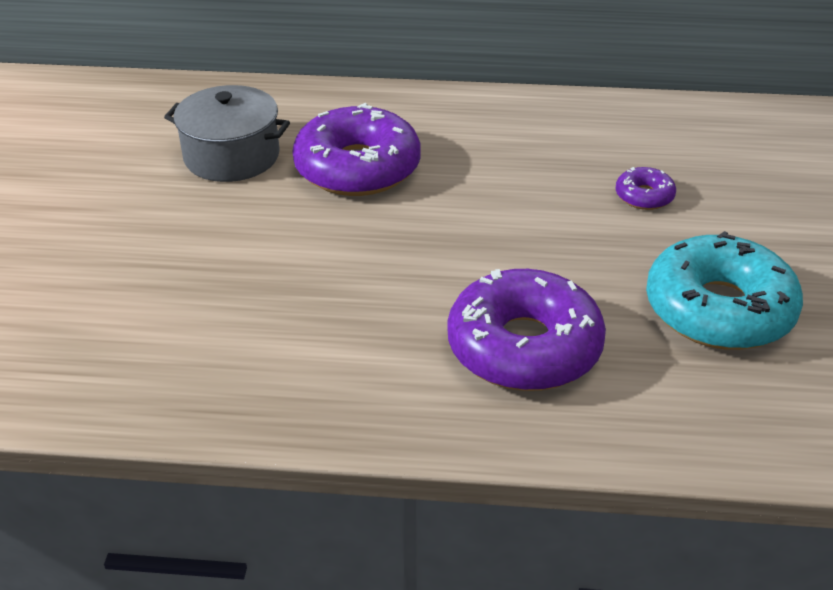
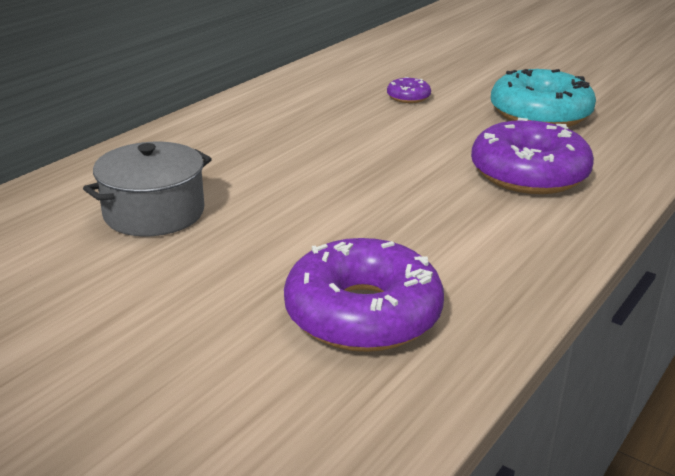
camera: 60 degrees left, 10 degrees down
(357, 168) = (251, 168): purple donut -> purple donut (363, 314)

